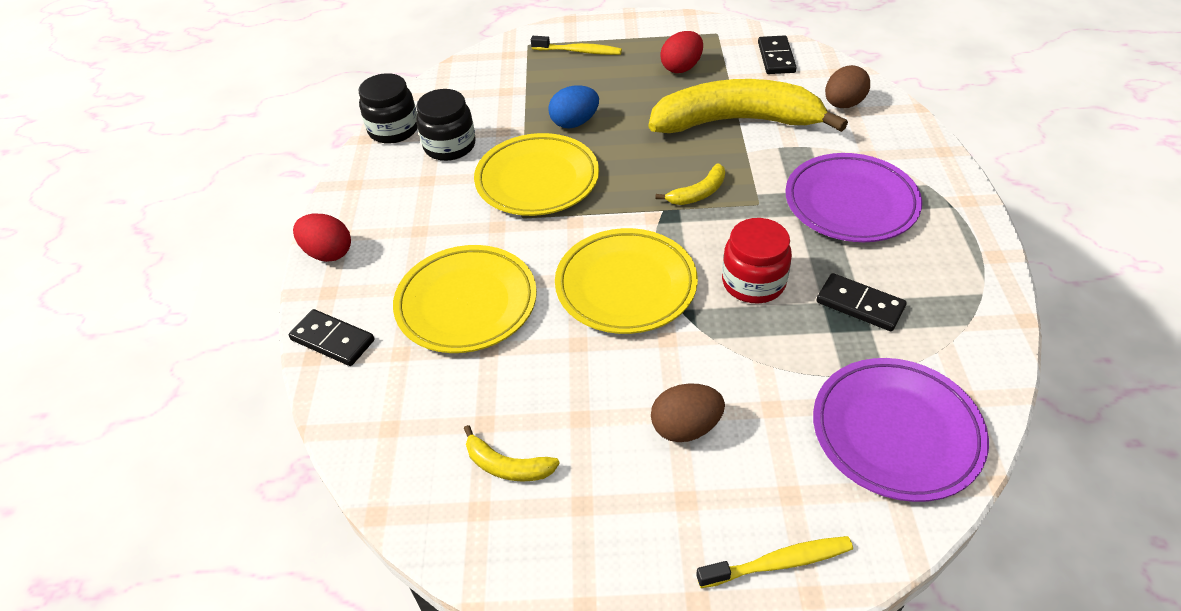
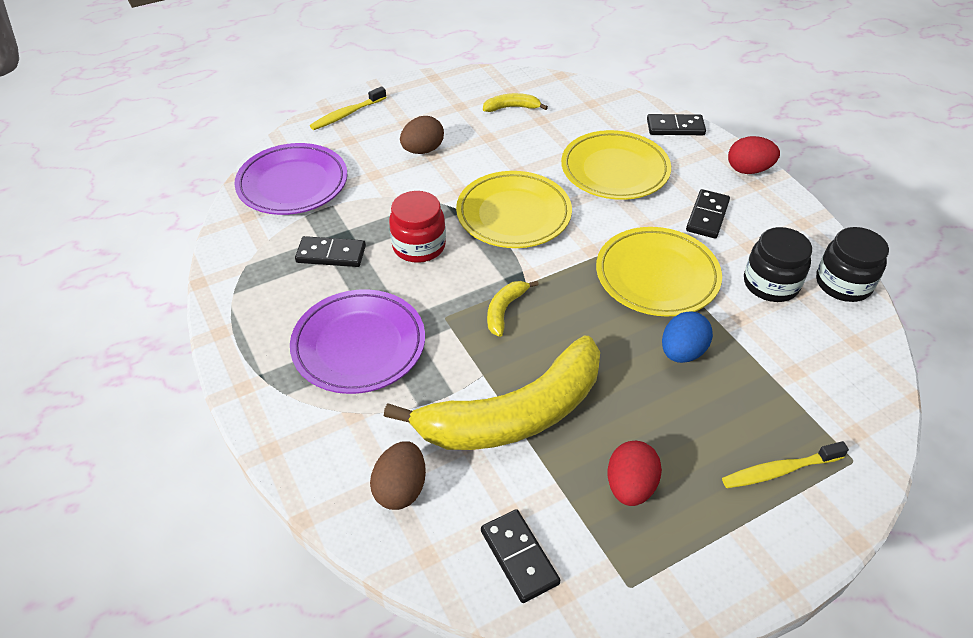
camera: 150 degrees right, 0 degrees up
(430, 218) = (707, 216): none -> black domino

